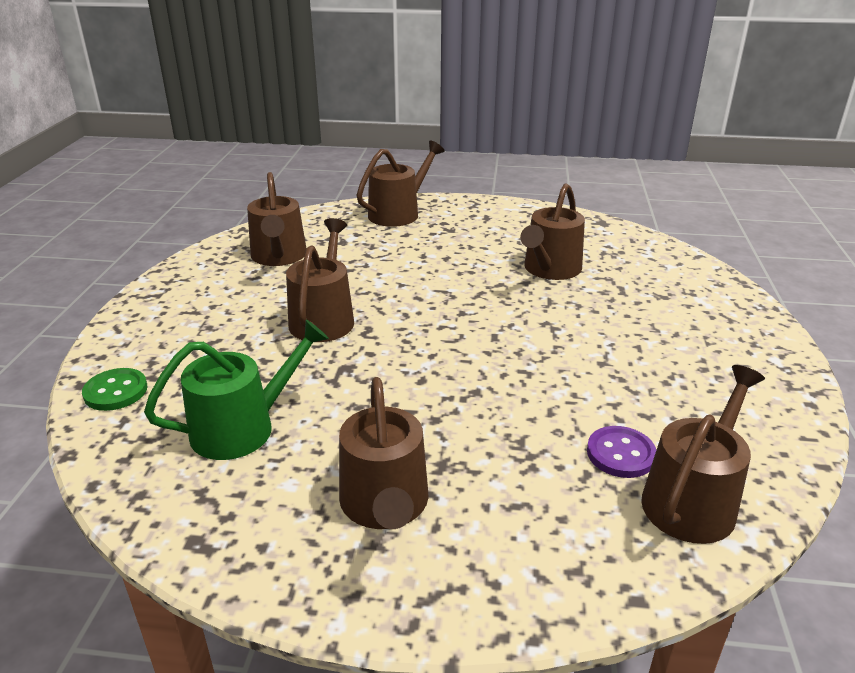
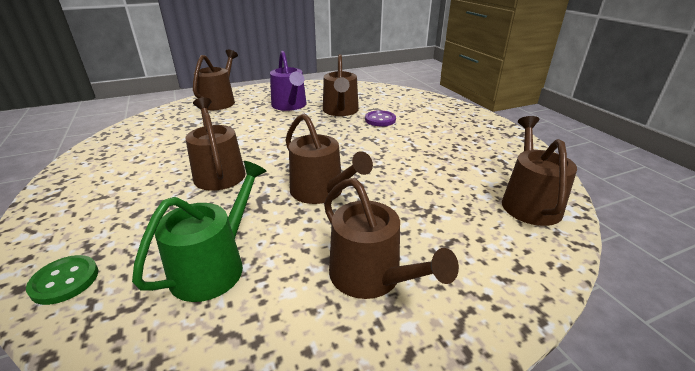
camera: 30 degrees left, 0 degrees up
(279, 257) = (150, 143): brown watering can -> brown watering can (321, 191)
(485, 242) = (290, 105): none -> purple watering can
(620, 454) = (472, 192): purple button -> purple button (380, 120)

